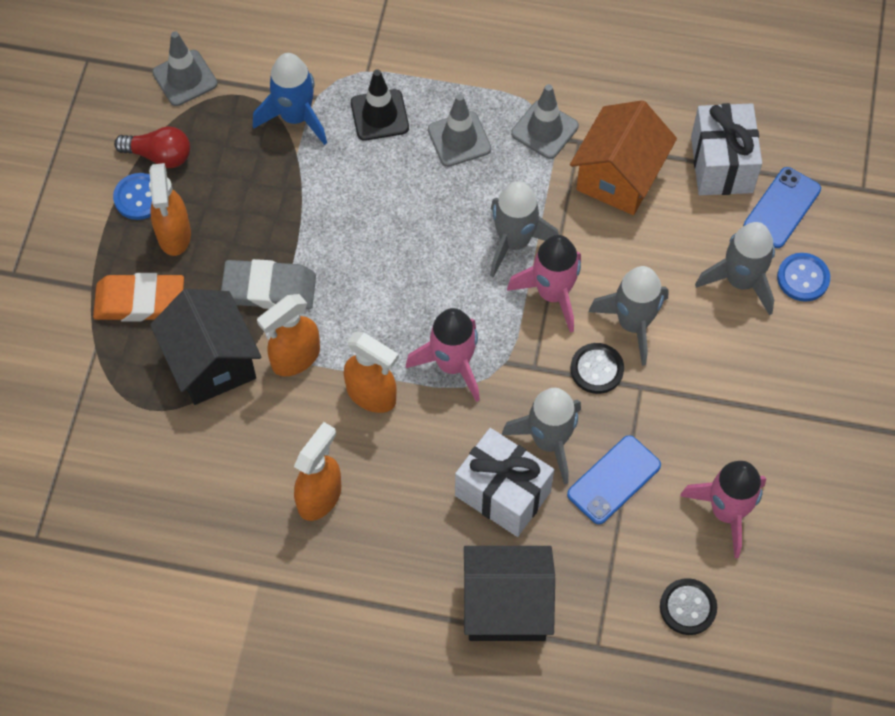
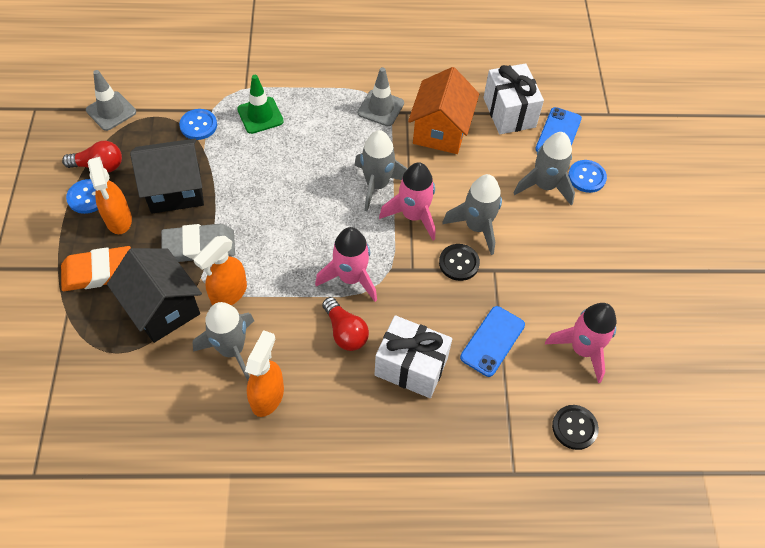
camera: 15 degrees left, 5 degrees down
(295, 117) = (198, 125): blue rocket -> blue button
(372, 395) = (293, 311): orange spray bottle -> none
(379, 115) = (260, 115): black traffic cone -> green traffic cone
(430, 434) = (345, 332): none -> red light bulb
(459, 139) = (321, 123): grey traffic cone -> none
(506, 606) = (435, 455): black house -> black house (175, 190)
(549, 441) = (436, 321): grey rocket -> grey rocket (231, 349)

